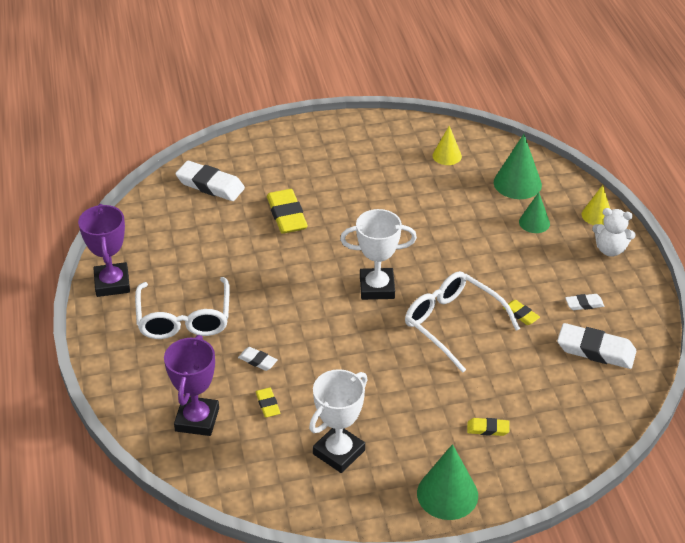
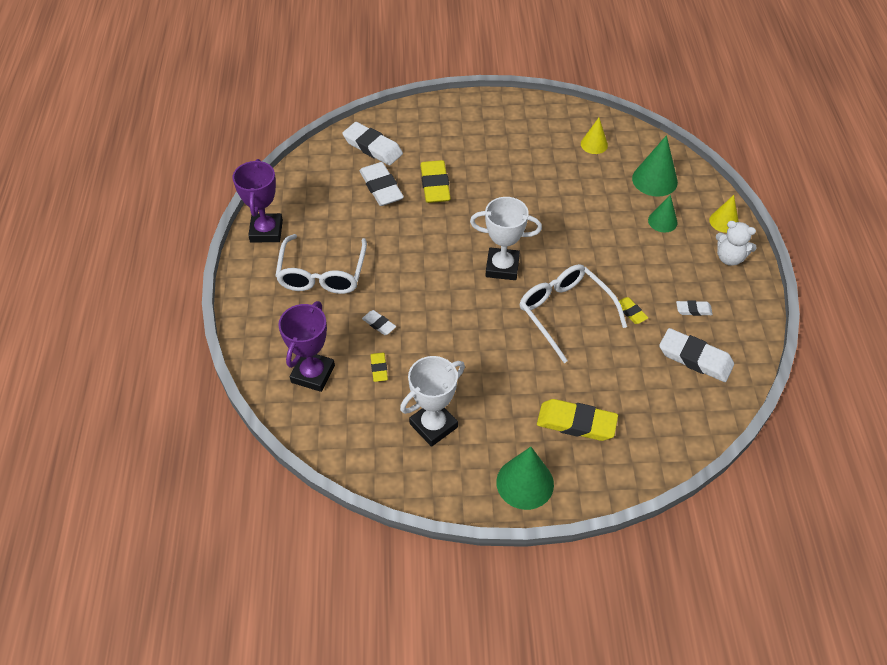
camera: 10 degrees right, 10 degrees up
(229, 224) = (381, 187): none -> white eraser
(488, 429) = (576, 423): yellow eraser -> yellow eraser, size x1.96

